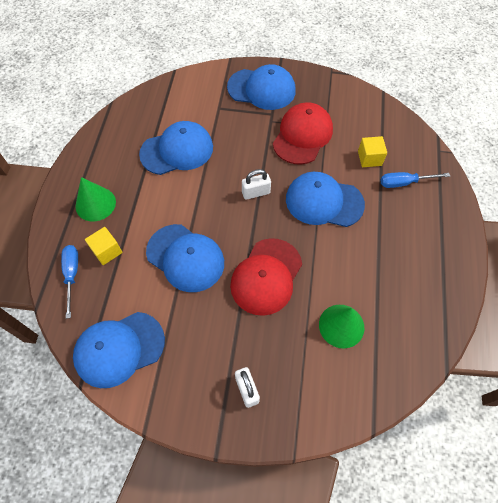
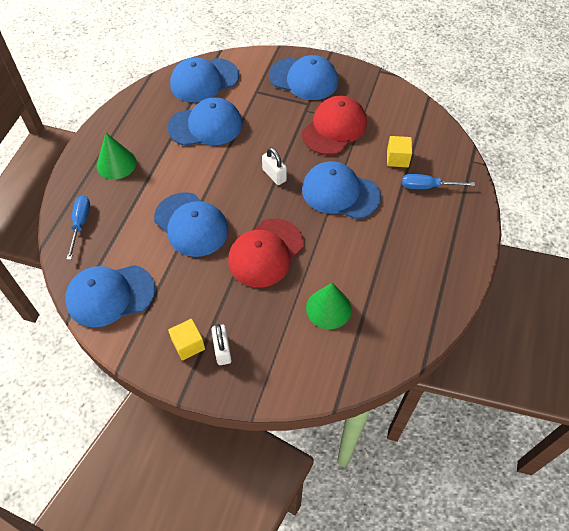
camera: 10 degrees right, 5 degrees down
(107, 251) = (117, 207): yellow cube -> yellow cube (188, 345)
(165, 103) = (204, 80): none -> blue cap
(256, 193) = (274, 175): white padlock -> white padlock turned 60 degrees clockwise

